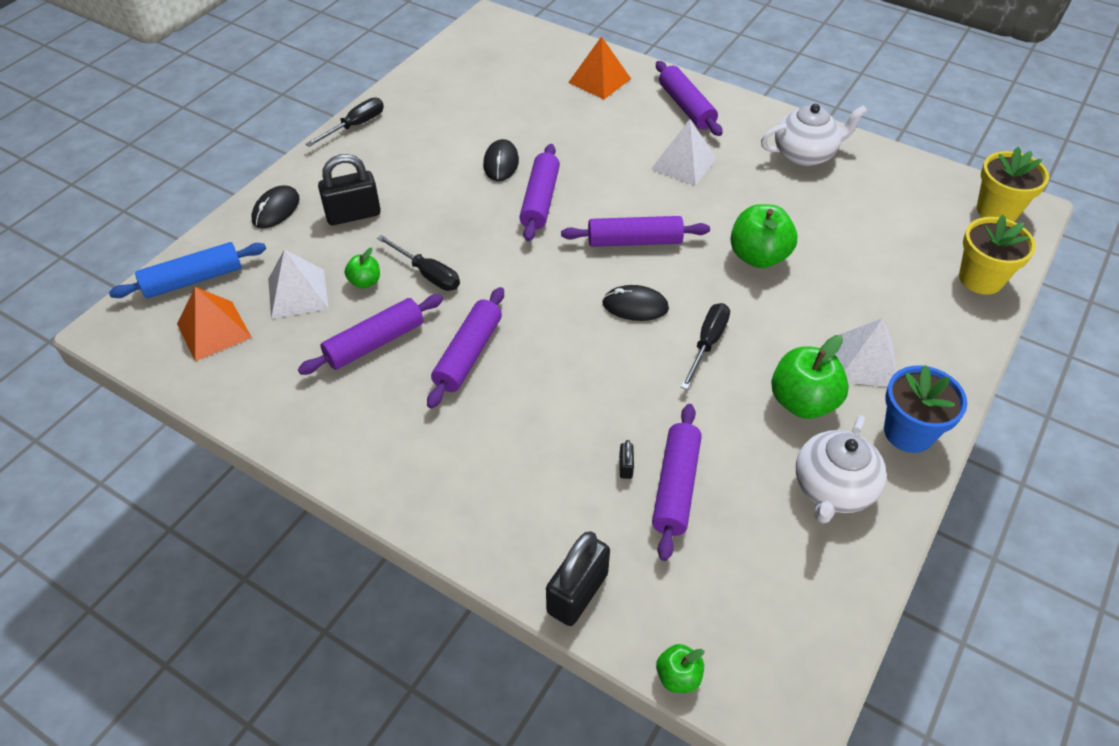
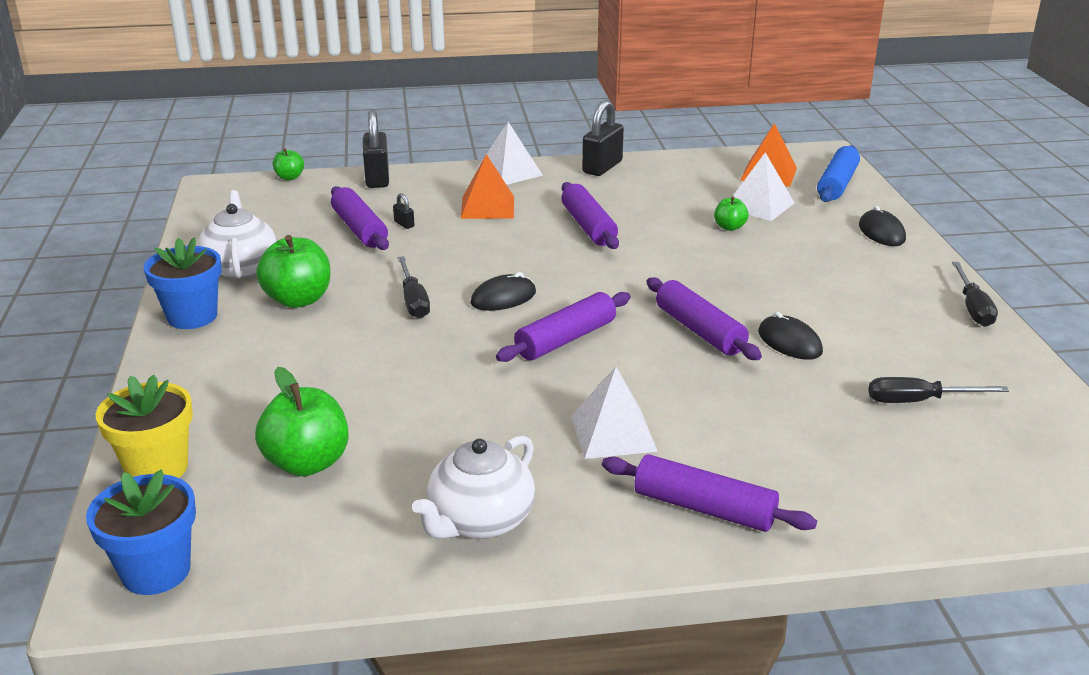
camera: 140 degrees right, 20 degrees down
(353, 214) = (823, 254): black padlock -> black padlock (602, 167)
(375, 343) = (660, 207): purple rolling pin -> none
(428, 274) = (695, 248): black screwdriver -> black screwdriver (918, 401)
(599, 80) = (859, 486): orange pyramid -> orange pyramid (487, 207)
(758, 256) = (430, 380): green apple -> green apple (307, 463)
(865, 361) = (258, 345): white pyramid -> white pyramid (509, 172)
(997, 211) = (156, 571): yellow flower pot -> blue flower pot

